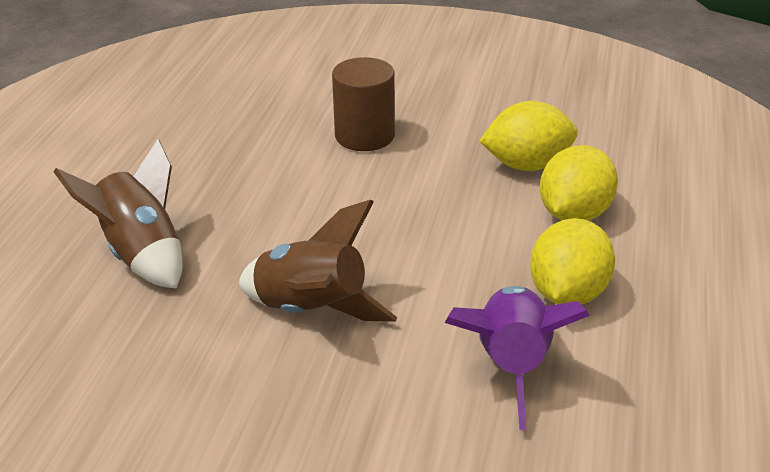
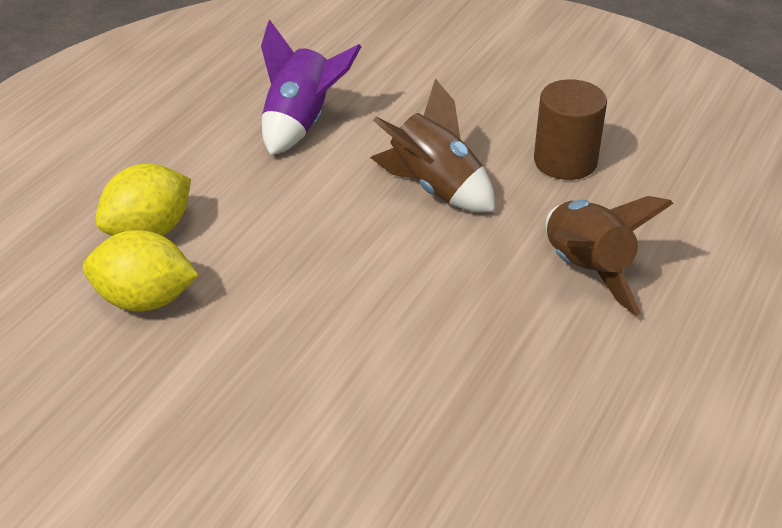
camera: 165 degrees left, 5 degrees up
(364, 136) = (303, 387): brown cylinder -> brown cylinder (565, 161)
(568, 293) = (218, 163): yellow lemon -> none

